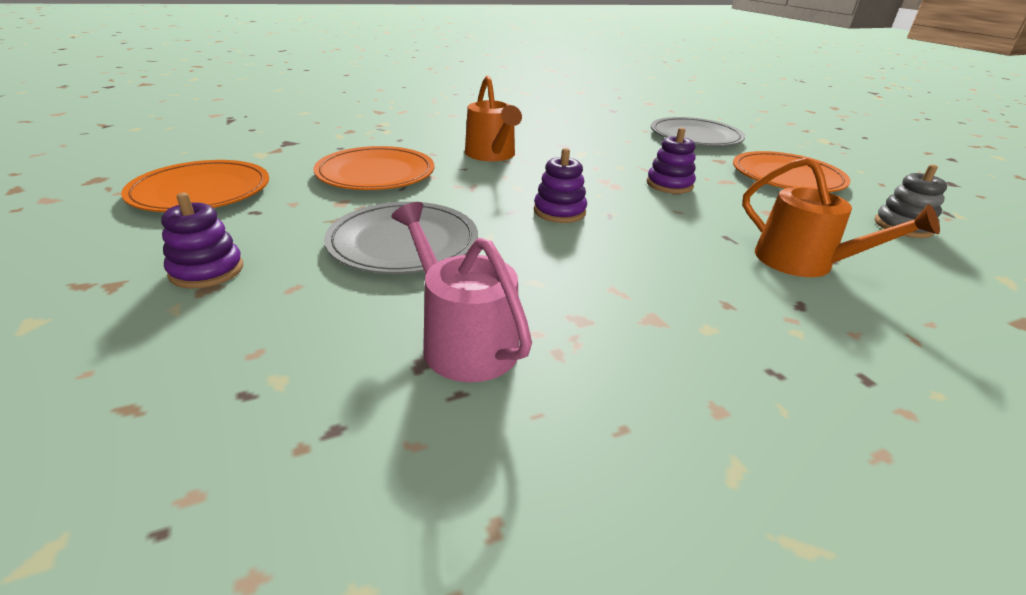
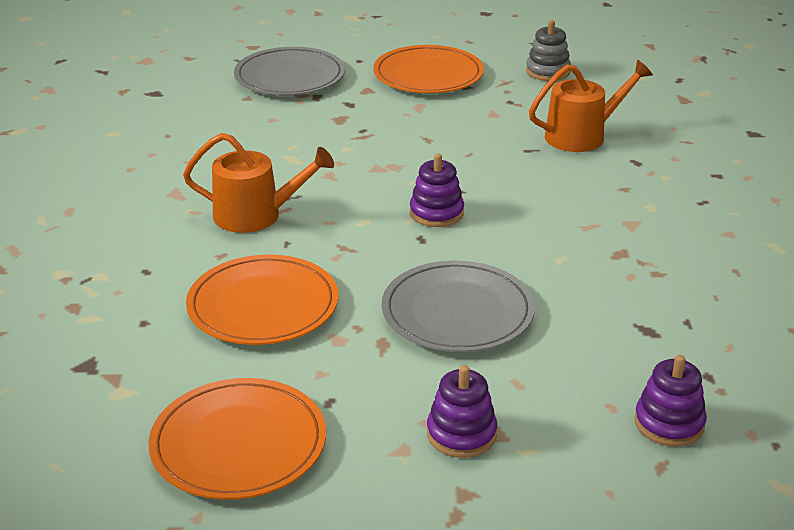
camera: 65 degrees left, 0 degrees up
(463, 341) = (629, 309): pink watering can -> none
(669, 184) = (409, 137): purple stacking toy -> purple stacking toy (669, 423)

